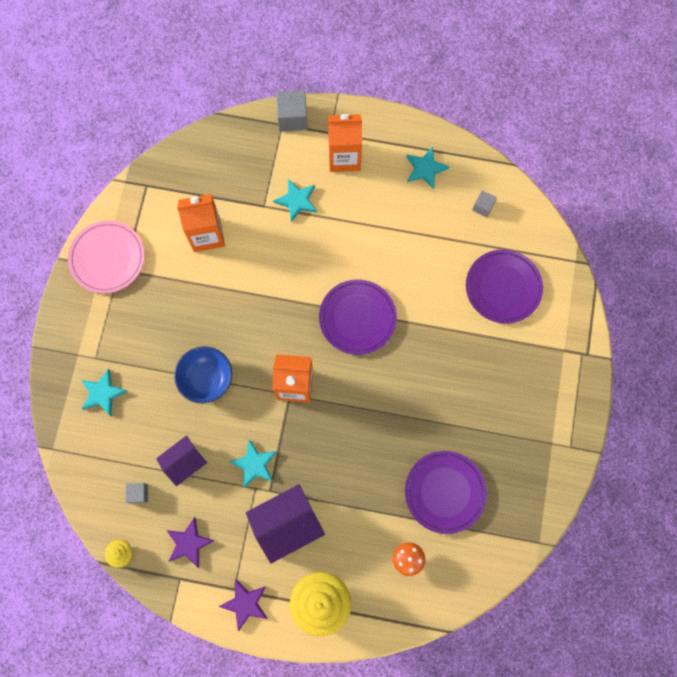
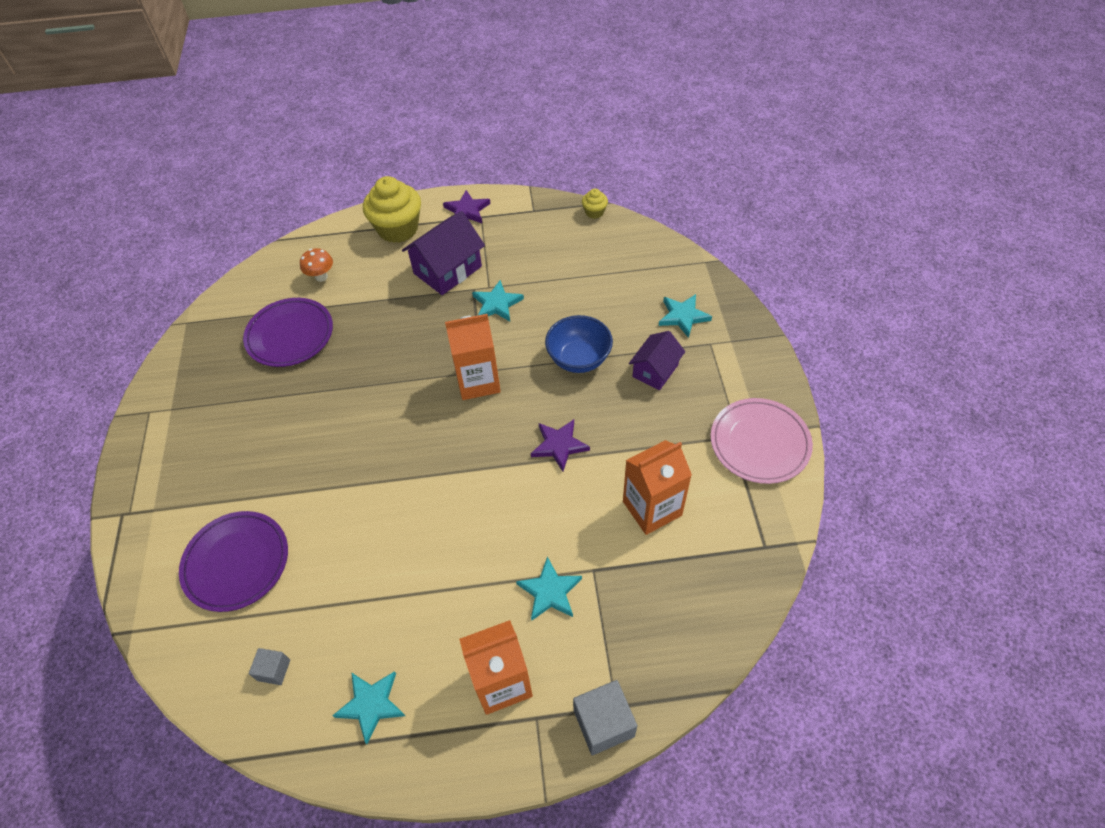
camera: 165 degrees right, 20 degrees down
(139, 493) = (601, 253): grey cube -> none
(185, 462) = (568, 287): purple house -> purple house (655, 370)
(189, 543) = (536, 234): purple star -> purple star (559, 445)
(357, 318) = (424, 469): purple plate -> none

